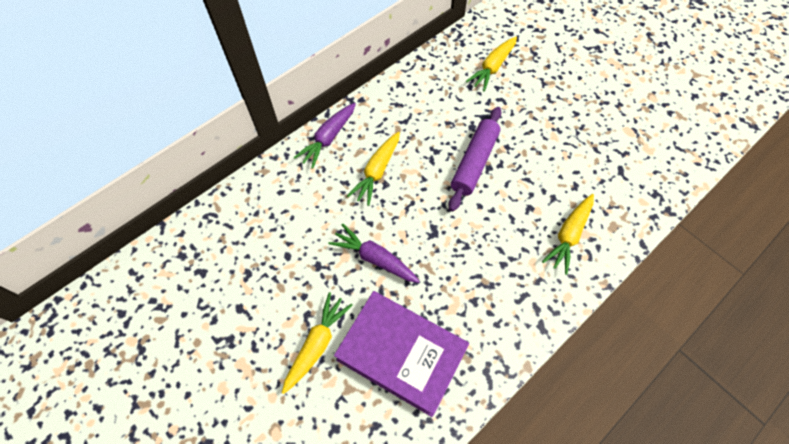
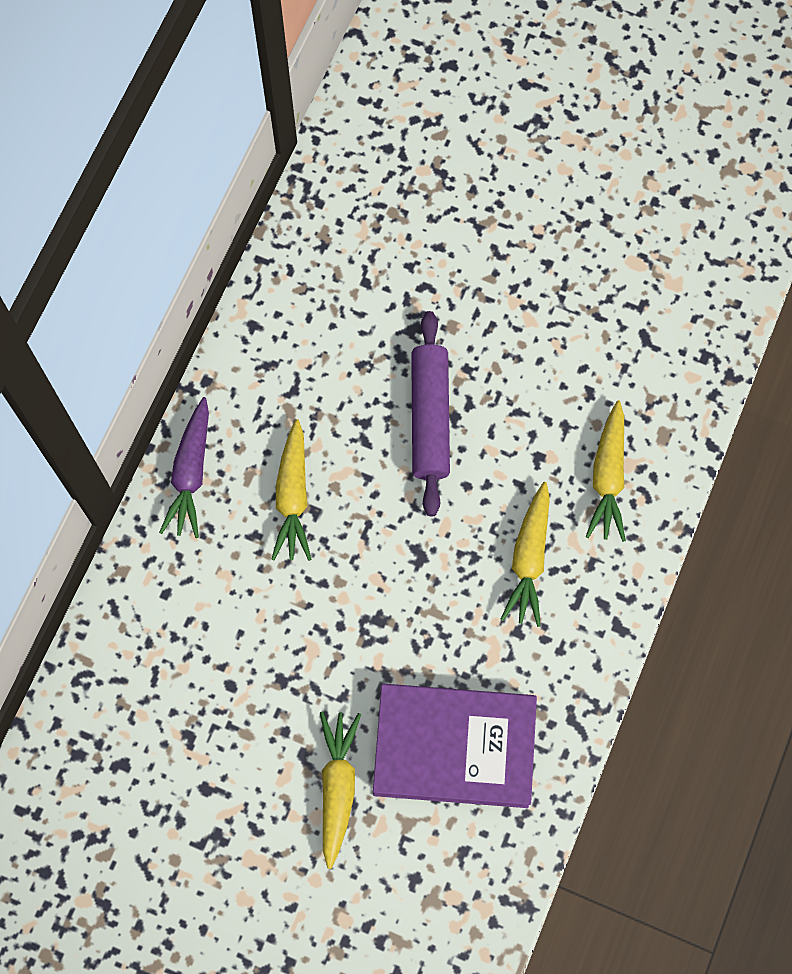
camera: 25 degrees left, 10 degrees up
(375, 258) = (355, 633): purple carrot -> none
(492, 68) = (387, 231): yellow carrot -> yellow carrot (529, 559)

